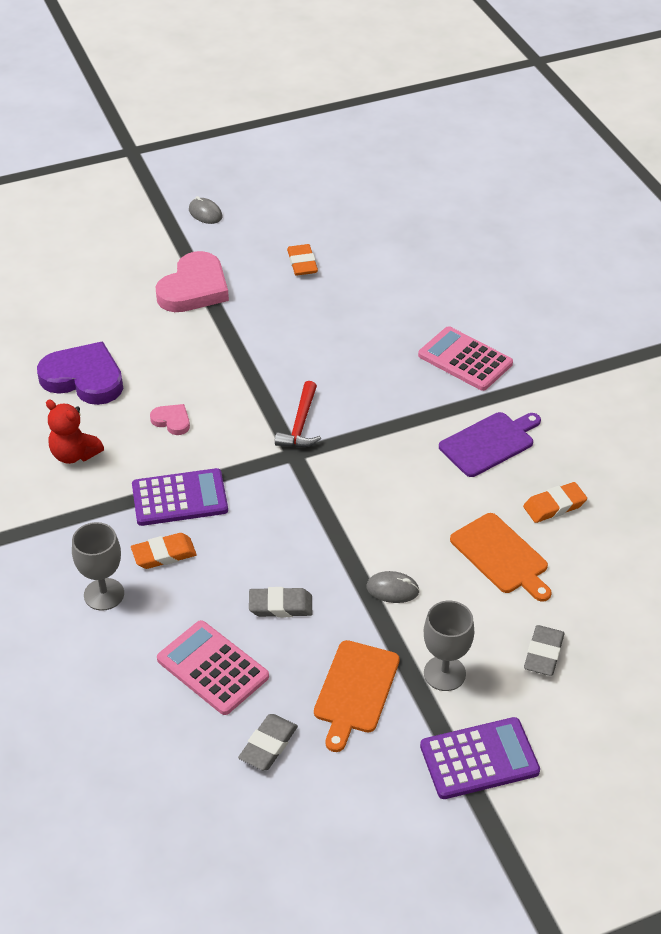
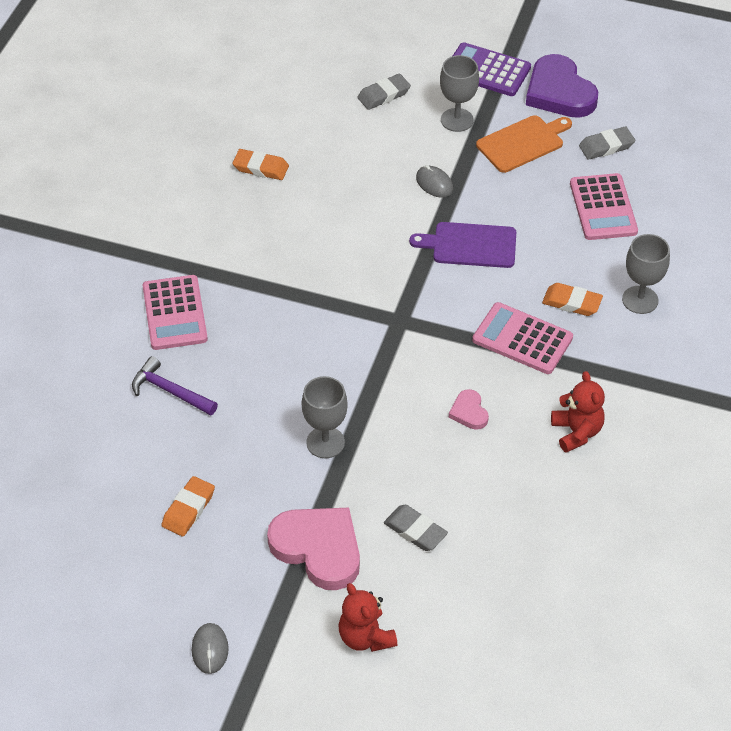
camera: 140 degrees left, 5 degrees up
(84, 378) = (509, 508): purple heart -> purple heart (559, 92)
(116, 265) = (365, 637): none -> red teddy bear
(179, 498) = (522, 339): purple calculator -> pink calculator
(194, 288) = (318, 549): pink heart -> pink heart turned 60 degrees clockwise
(257, 344) = (325, 442): none -> grey goblet
(280, 606) = (521, 218): grey eraser -> grey eraser (415, 531)
(300, 424) = (368, 341): red hammer -> none
(401, 314) = (170, 391): none -> purple hammer
(489, 443) = (246, 236): purple cutting board -> purple cutting board (470, 245)
(501, 556) = (338, 160): orange cutting board -> none

